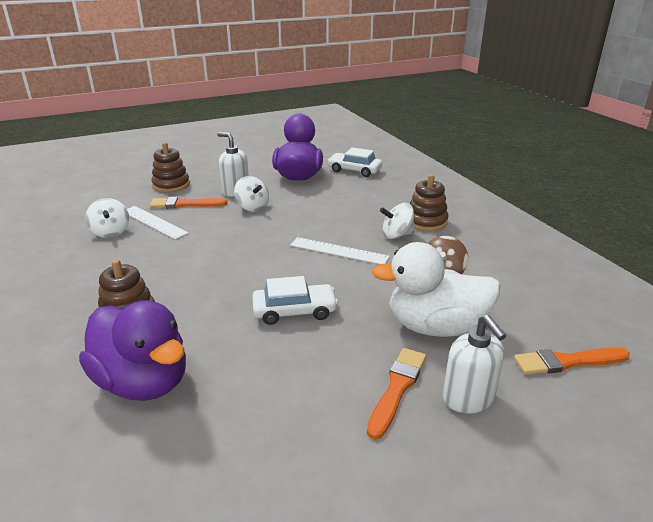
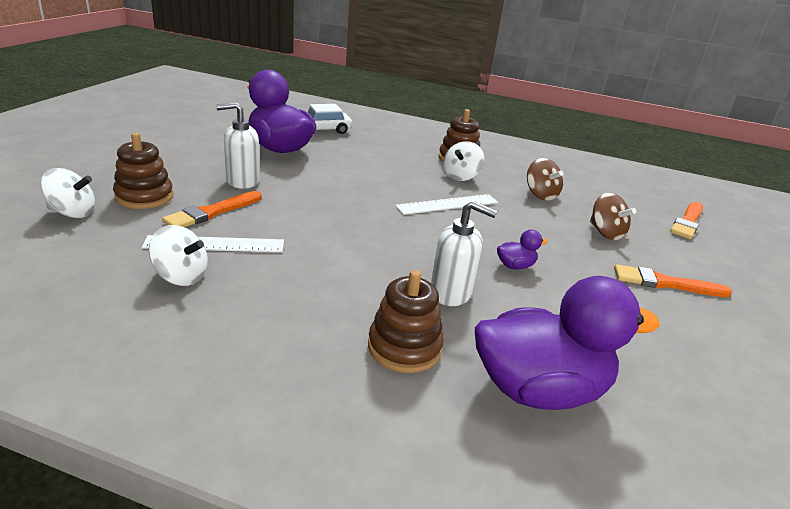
camera: 50 degrees left, 0 degrees up
(252, 207) = (295, 191): white spinning top -> white spinning top (72, 213)
(294, 311) = (515, 266): white car -> purple duck
(397, 388) = (665, 283): orange brush -> orange brush turned 60 degrees counterclockwise
(435, 327) = (605, 233): white duck -> brown spinning top
(468, 398) = (698, 268): white soap dispenser -> white soap dispenser (451, 293)

